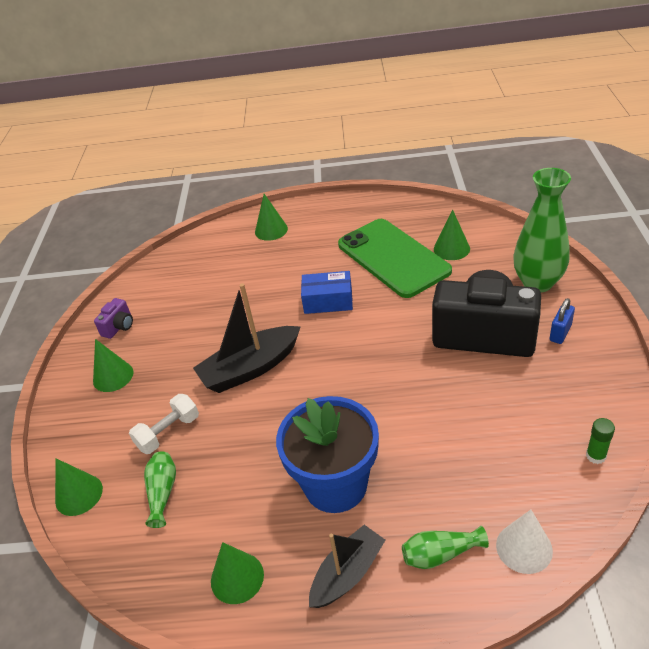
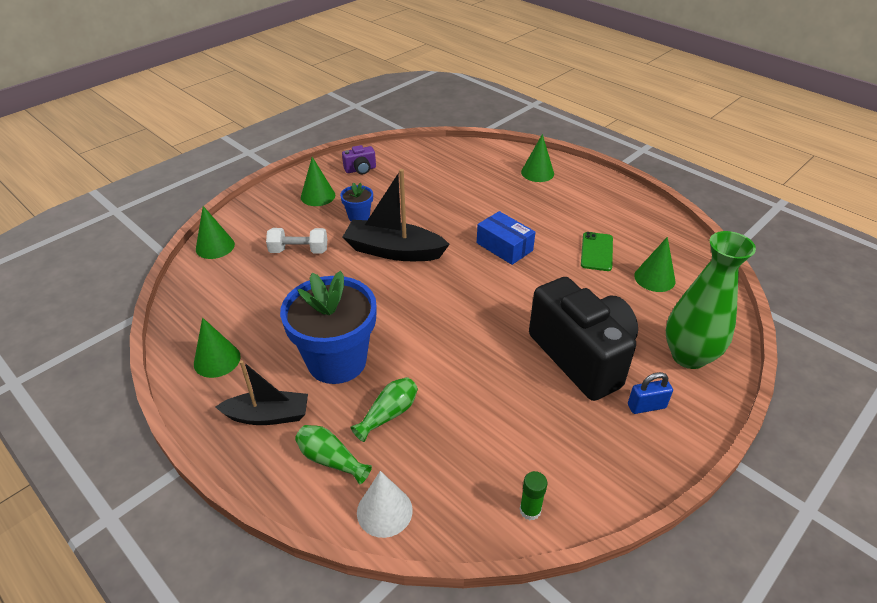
camera: 40 degrees right, 0 degrees up
(162, 492) = (250, 281): green vase -> green vase (388, 414)
(179, 365) = (359, 217): none -> blue flower pot
(393, 258) = (597, 251): green phone -> green phone, size x0.46

